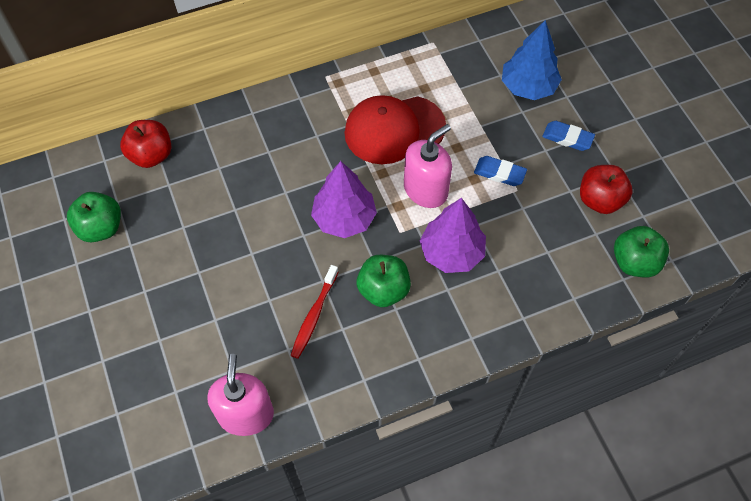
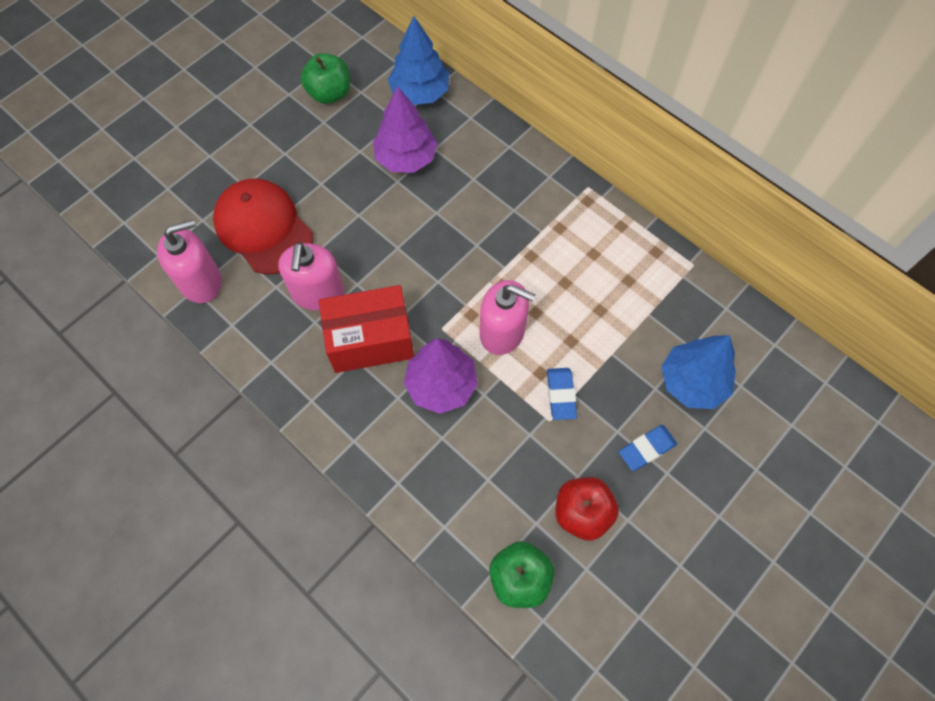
camera: 65 degrees right, 5 degrees up
(151, 155) = (420, 93): red apple -> blue tree
(314, 315) = (318, 293): red toothbrush -> pink soap dispenser
(344, 218) = (432, 273): purple tree -> purple tree (406, 158)
(383, 290) = (370, 340): green apple -> red box
(394, 130) = (559, 274): red cap -> red cap (263, 228)
(567, 138) = (646, 449): blue eraser -> blue eraser turned 60 degrees clockwise

